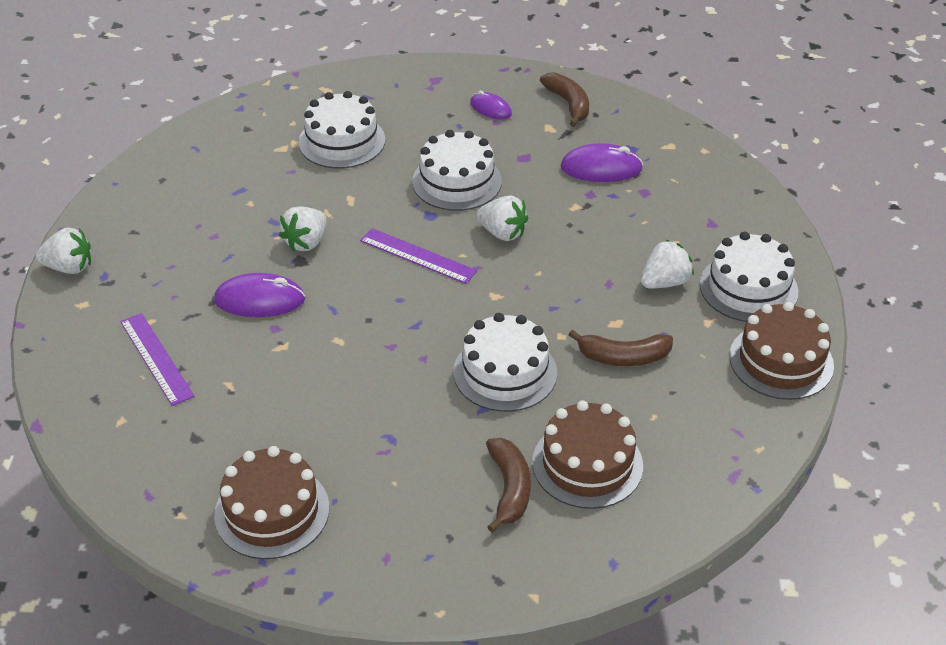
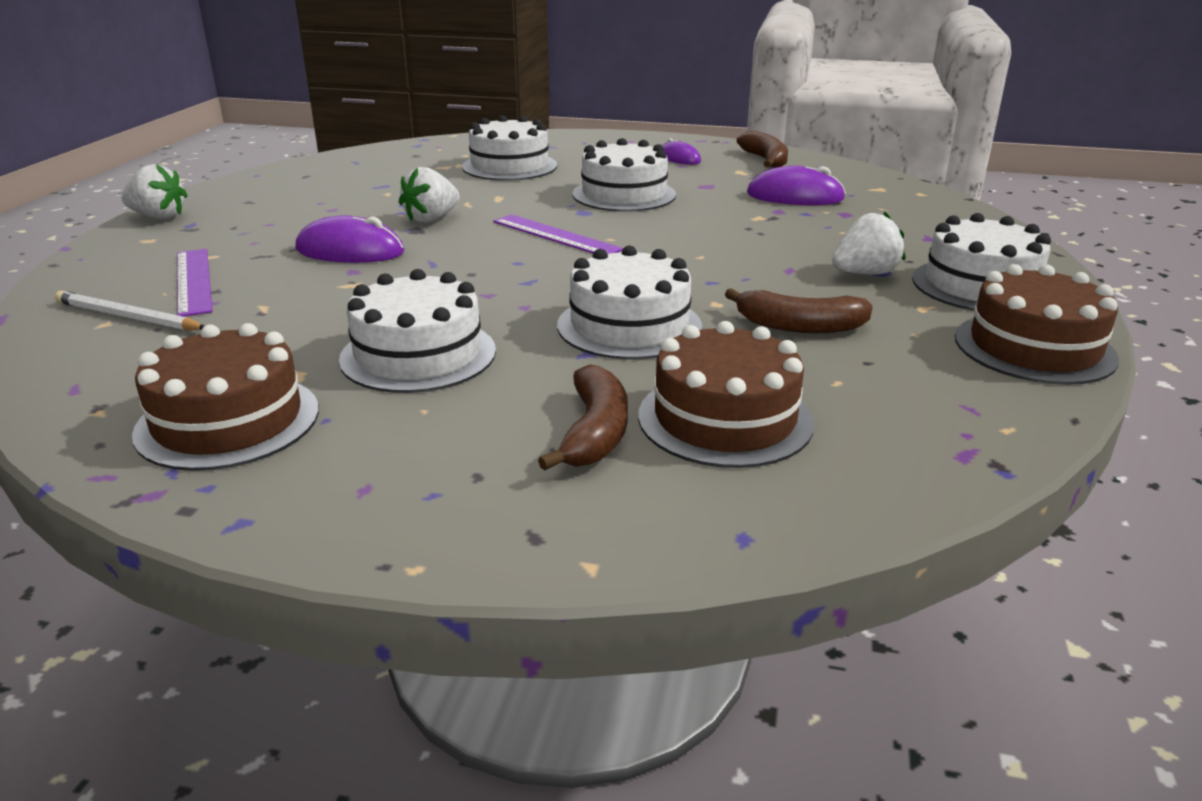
camera: 10 degrees right, 15 degrees down
(134, 411) = (128, 317): none -> white pencil
(368, 426) = (418, 354): none -> white cake
(502, 233) = (664, 228): white strawberry -> none

